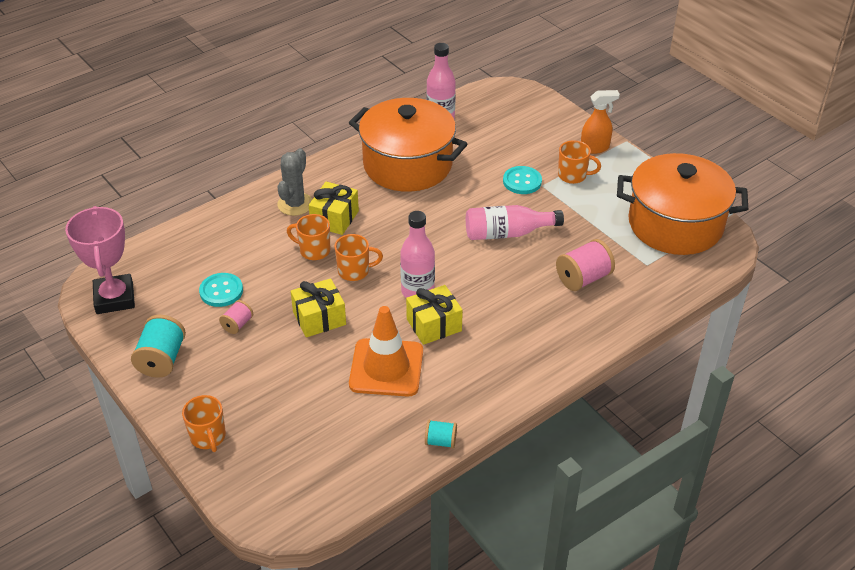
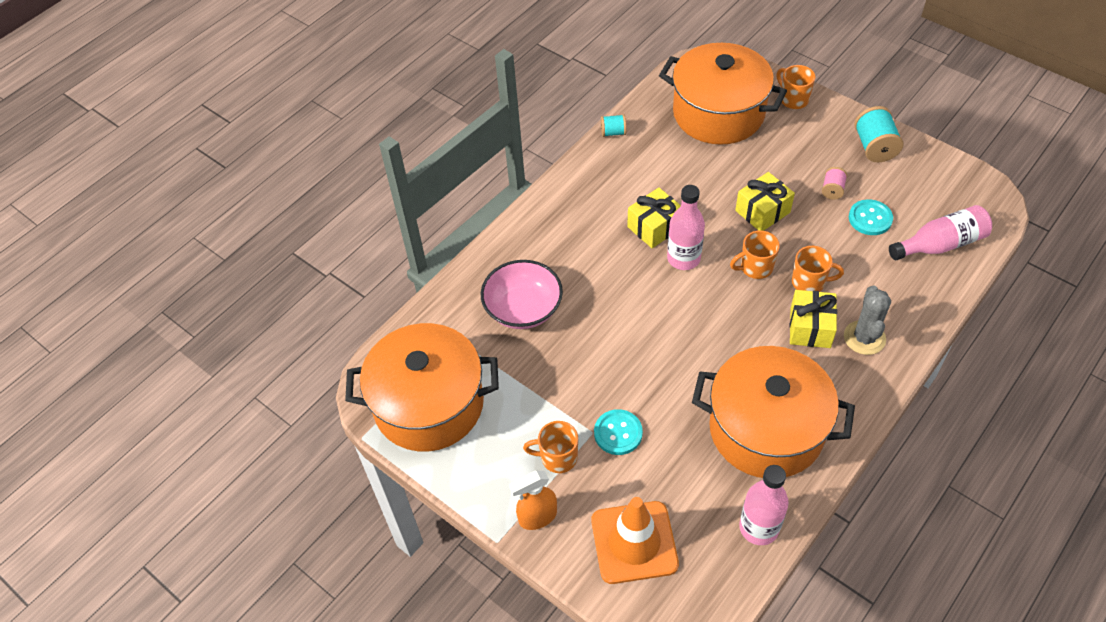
camera: 170 degrees right, 10 degrees up
(114, 298) = (962, 191): pink trophy -> none
(305, 439) = (718, 113): none -> orange pot
(386, 368) = (680, 180): orange traffic cone -> orange traffic cone (634, 542)
(507, 233) = (615, 350): pink bottle -> pink bottle (940, 244)
(583, 278) = (523, 309): pink spool -> pink bowl

